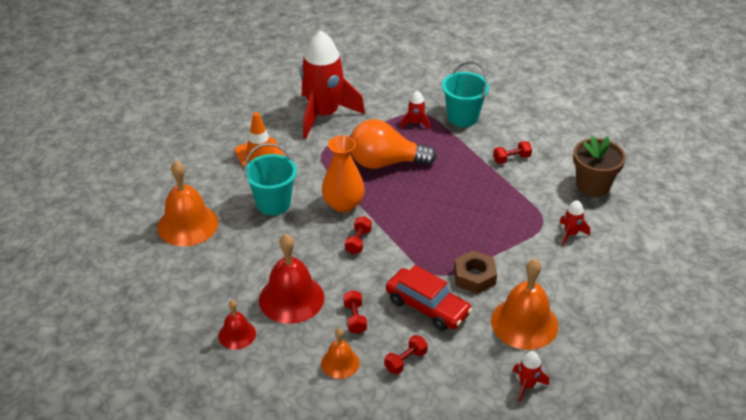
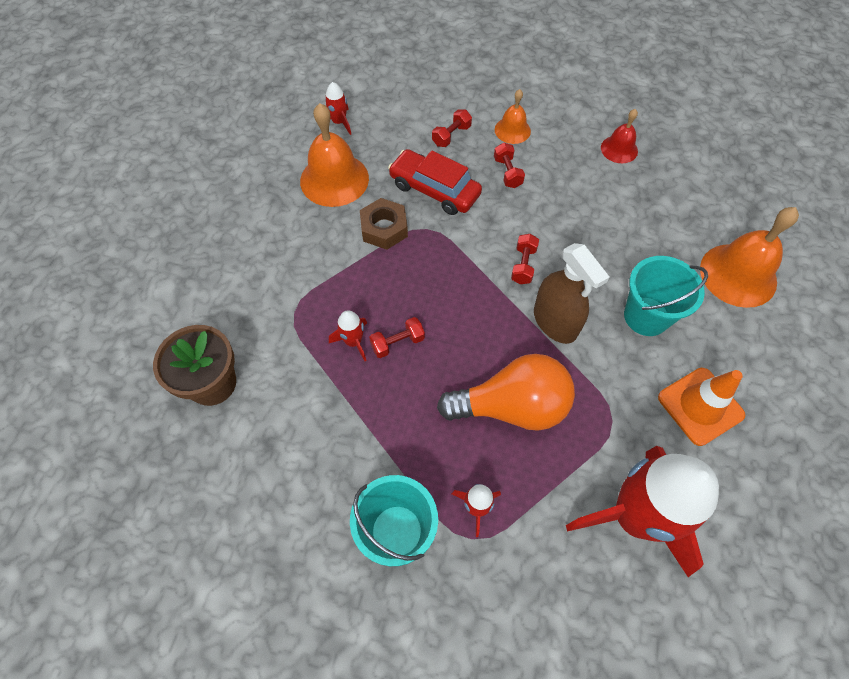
camera: 175 degrees right, 20 degrees up
(291, 298) = (579, 189): red bell -> none
(343, 204) = (555, 322): orange vase -> brown spray bottle
(511, 159) = (323, 431): red dumbbell -> red dumbbell (397, 343)
(570, 234) = (262, 296): red rocket -> red rocket (353, 341)

